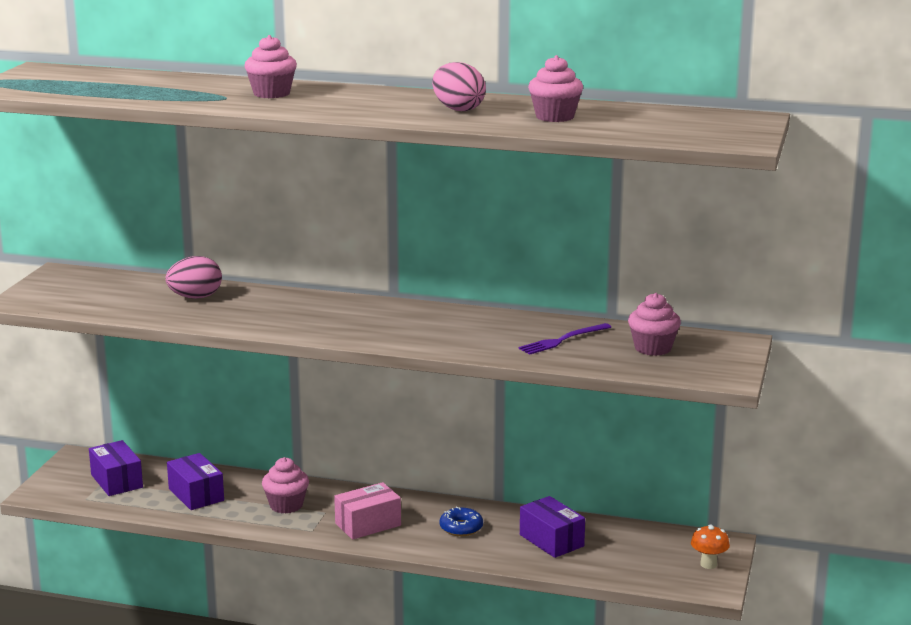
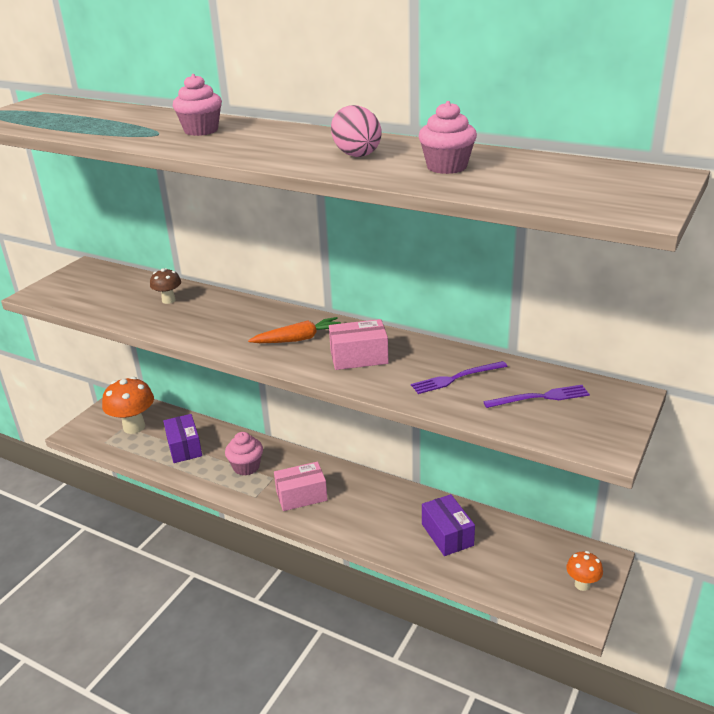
camera: 15 degrees right, 10 degrees up
(116, 481) = (134, 427): purple box -> orange mushroom
(195, 297) = (168, 300): pink egg -> brown mushroom
(375, 321) = (298, 339): none -> orange carrot
(451, 331) = (359, 357): none -> pink box
(461, 528) = (375, 510): blue donut -> none
(653, 348) = (540, 397): pink cupcake -> purple fork

